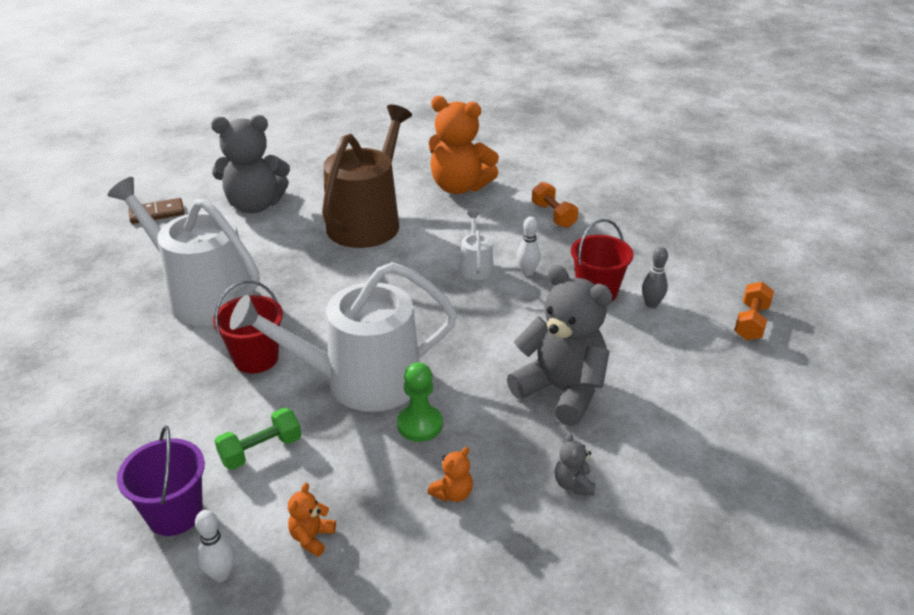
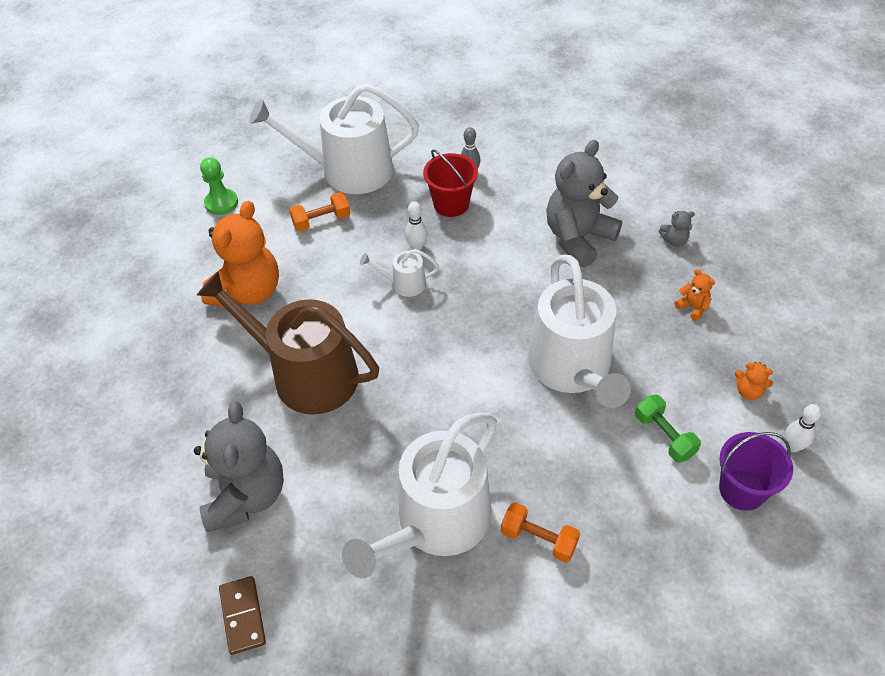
camera: 85 degrees left, 15 degrees up
(256, 358) = (543, 455): red bucket -> none
(420, 424) = (623, 327): green pawn -> green pawn (221, 203)
(629, 225) = (348, 170): none -> white watering can
(751, 322) = (495, 123): orange dumbbell -> orange dumbbell (538, 539)

